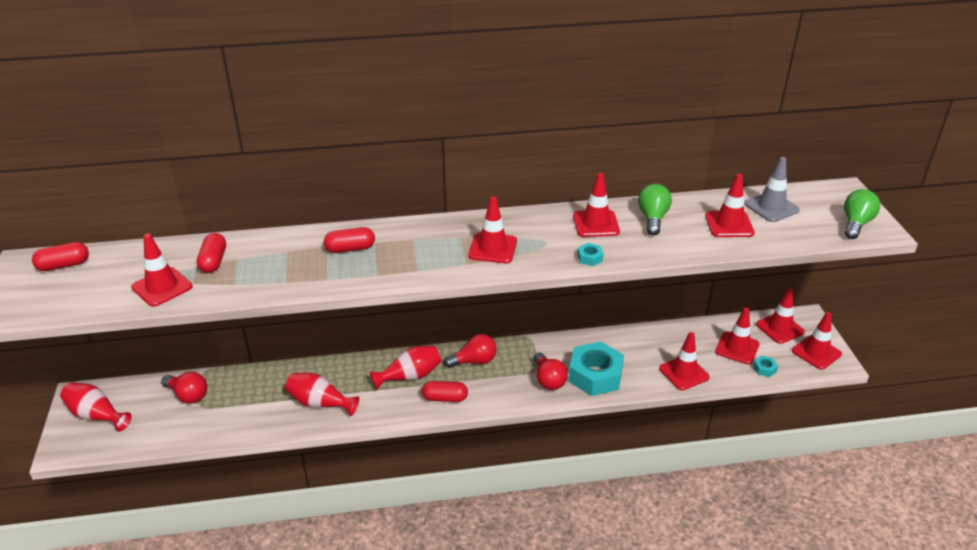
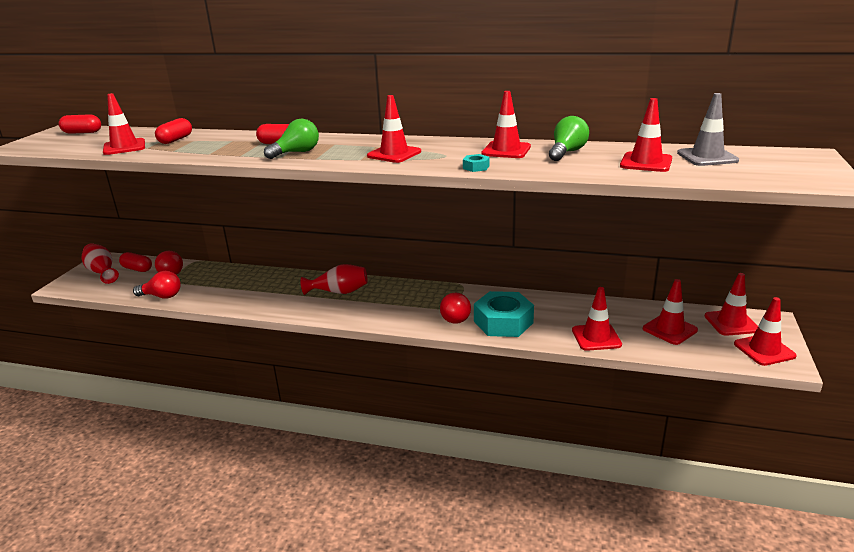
camera: 25 degrees right, 10 degrees down
(320, 403) = (255, 295): red vase -> none
(445, 398) = (354, 311): red capsule -> red capsule (137, 269)
(474, 361) = (401, 292): red light bulb -> red light bulb (162, 296)
(764, 369) = (691, 351): turquoise nut -> none
(856, 224) = (803, 175): green light bulb -> green light bulb (297, 153)

